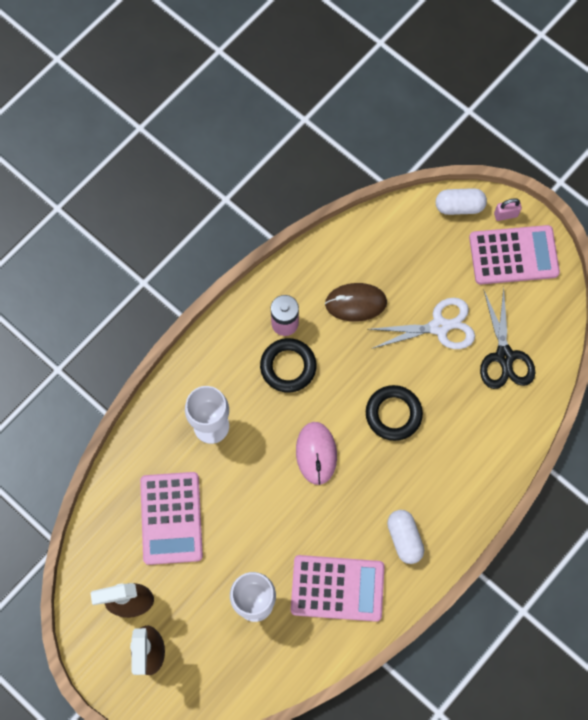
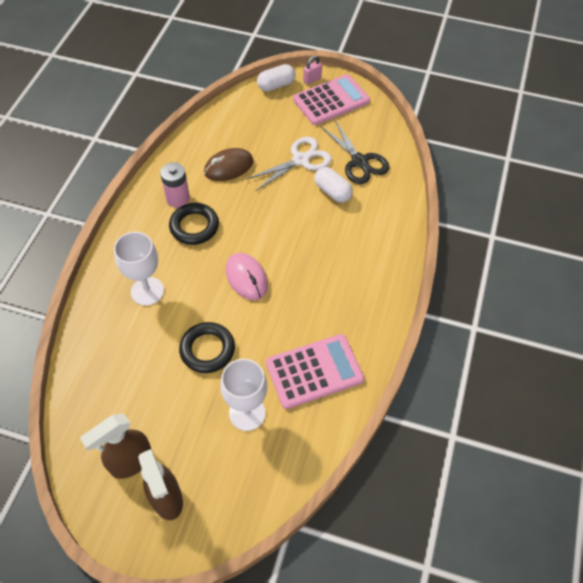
camera: 25 degrees left, 15 degrees down
(171, 518) = (141, 375): pink calculator -> none
(393, 414) = (295, 228): black ring -> black ring (207, 350)
(404, 538) = (350, 311): white capsule -> white capsule (332, 191)

